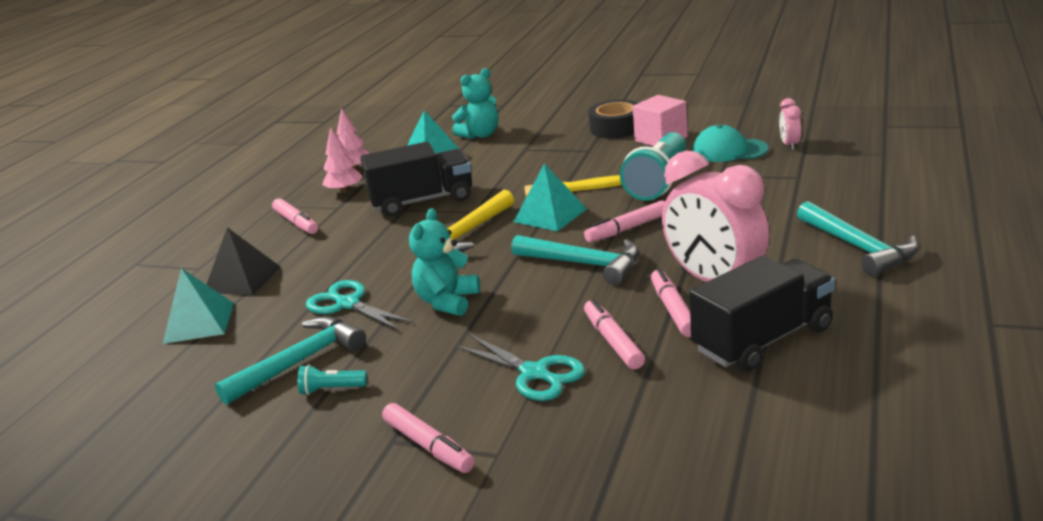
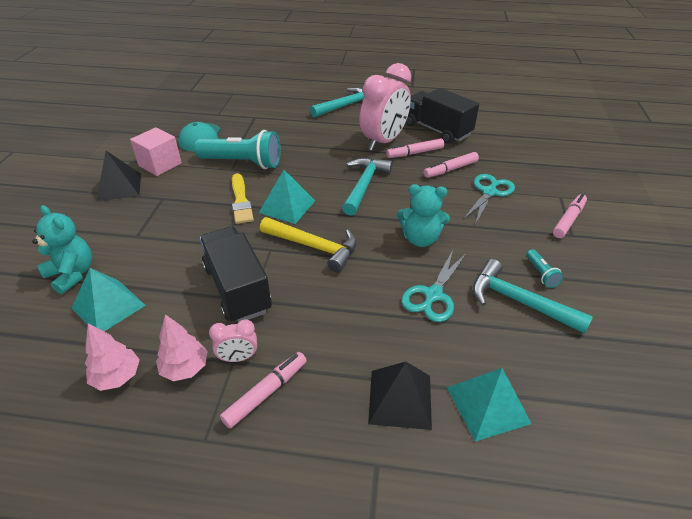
camera: 105 degrees left, 15 degrees up
(616, 128) = (119, 187): black tape -> black pyramid
(627, 229) = (316, 172): pink marker -> none
(789, 145) = (203, 118): pink clock -> pink clock (238, 358)

